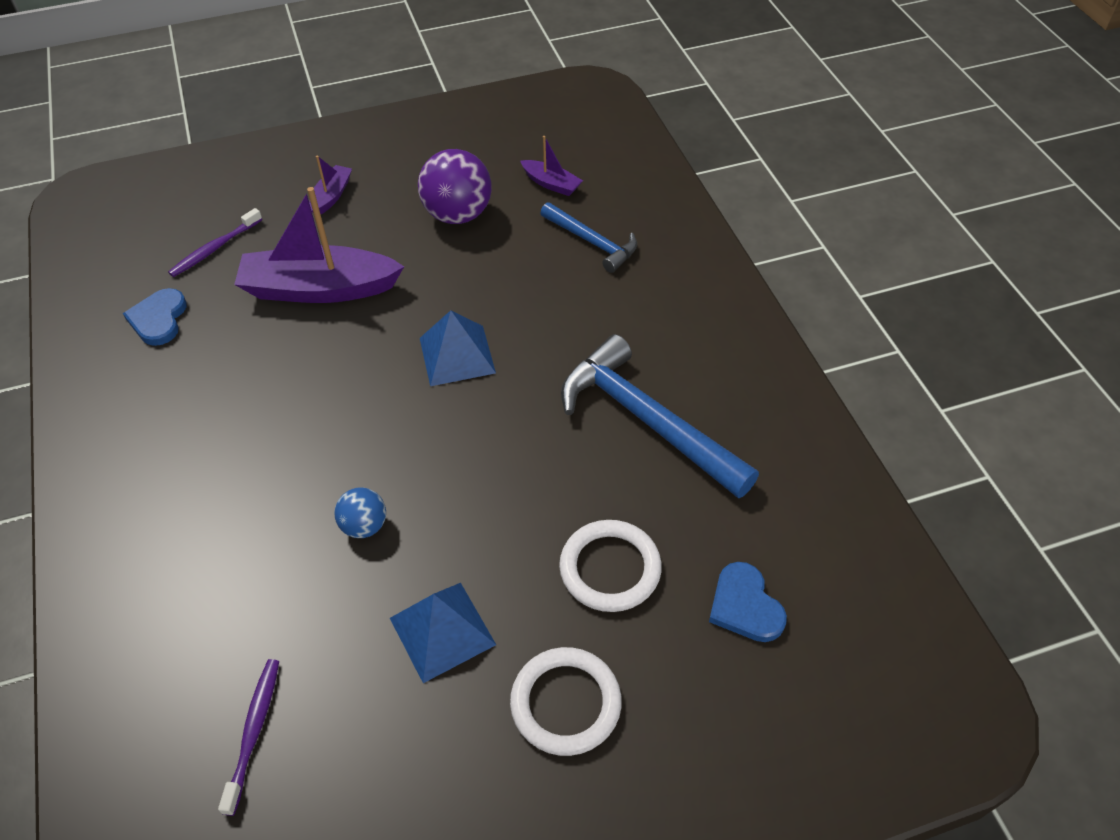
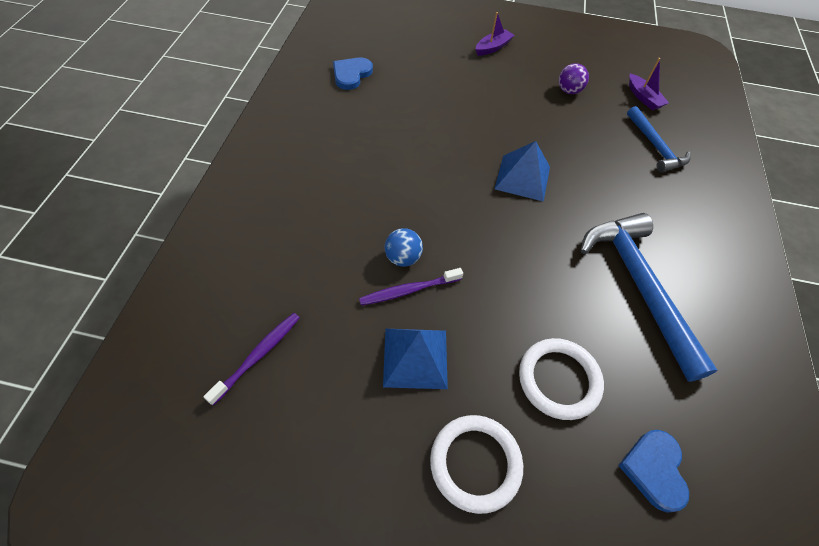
camera: 25 degrees right, 5 degrees up
(215, 248) = (406, 49): purple toothbrush -> purple toothbrush (409, 290)
(319, 289) = (455, 98): purple boat -> none
(458, 215) = (568, 91): purple ball -> purple ball, size x0.54

